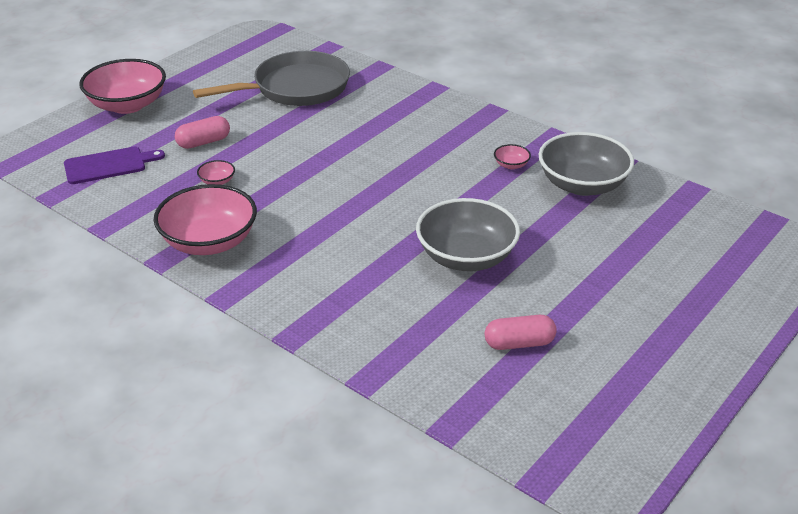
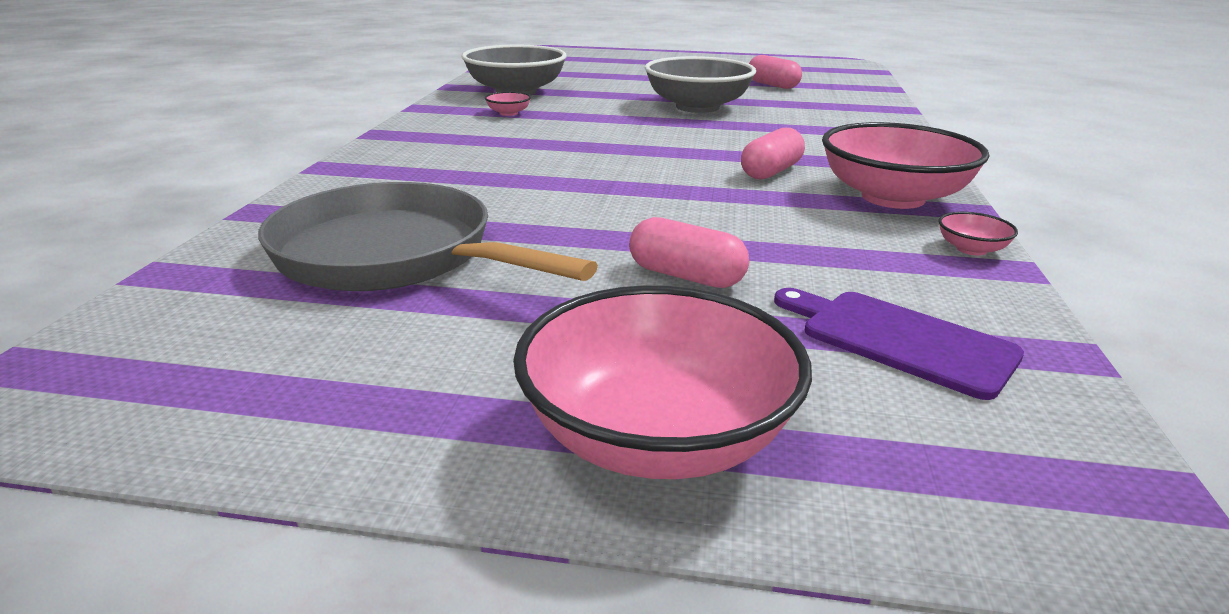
camera: 120 degrees left, 10 degrees down
(217, 181) = (772, 231): pink bowl -> pink bowl (971, 249)
(290, 220) = (771, 172): none -> pink capsule

